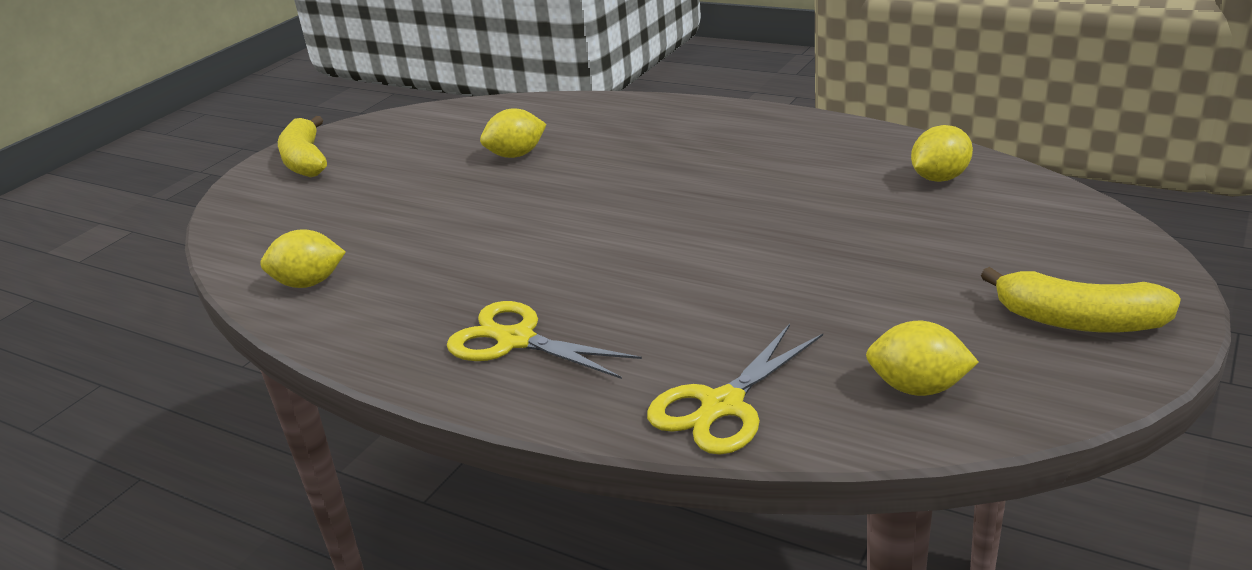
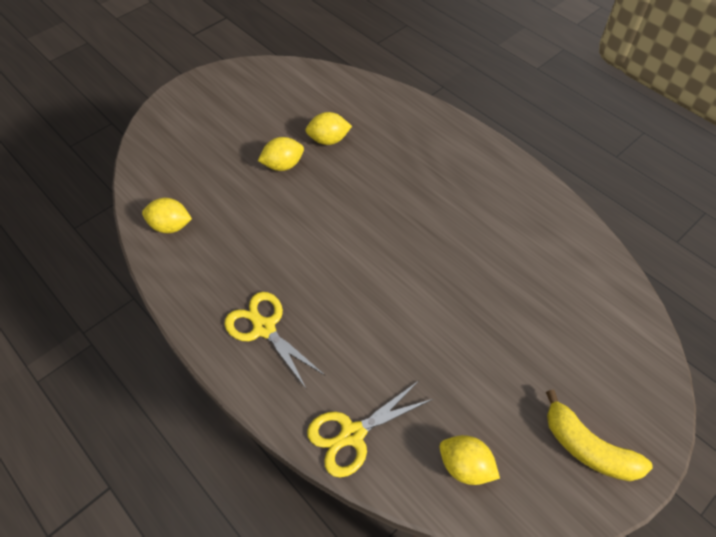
camera: 15 degrees right, 25 degrees up
(306, 161) = (204, 97): yellow banana -> none
(940, 178) = (577, 270): yellow lemon -> yellow lemon (283, 165)

